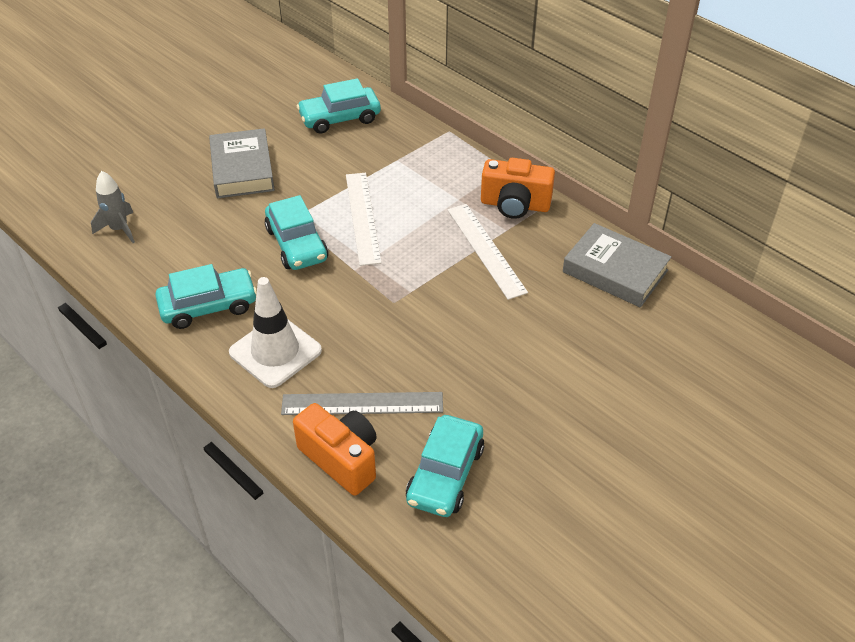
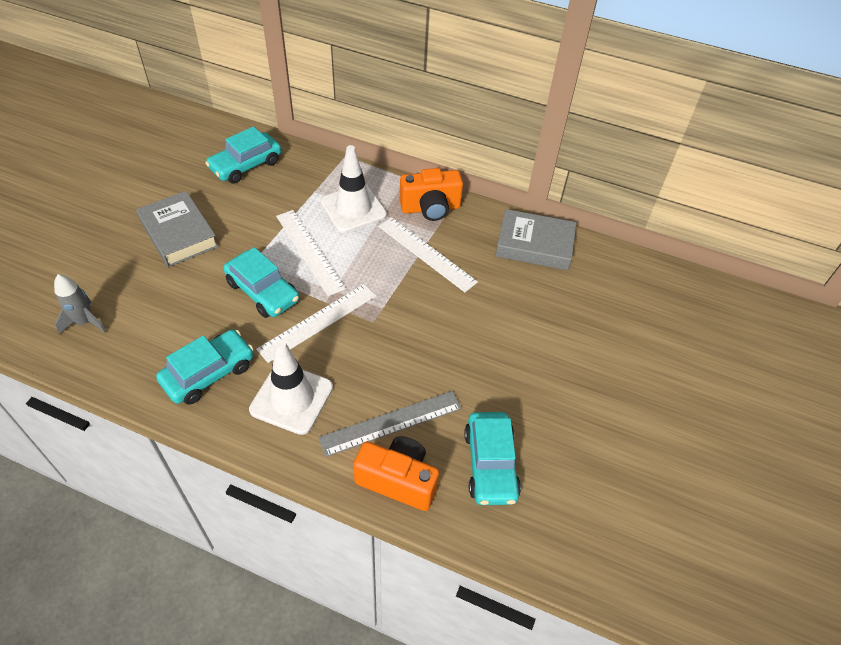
camera: 25 degrees left, 5 degrees up
(337, 287) = (318, 322): none -> white ruler
(430, 186) = (353, 209): none -> white traffic cone

